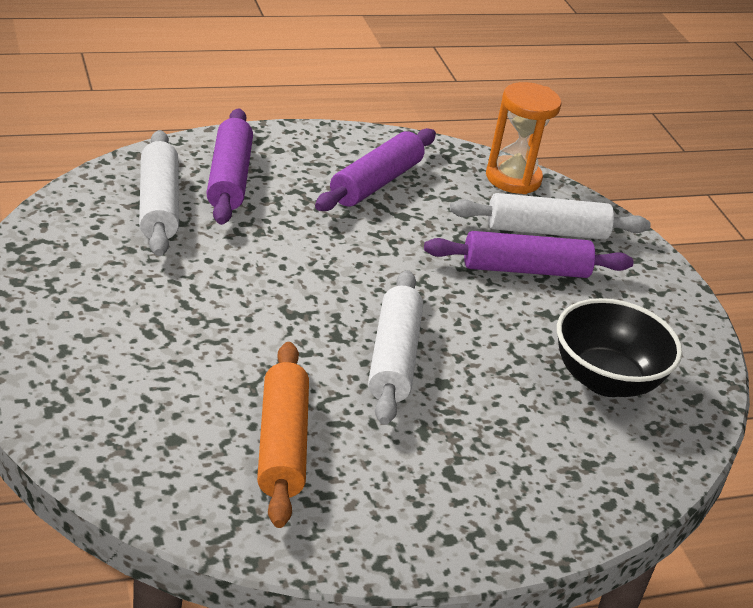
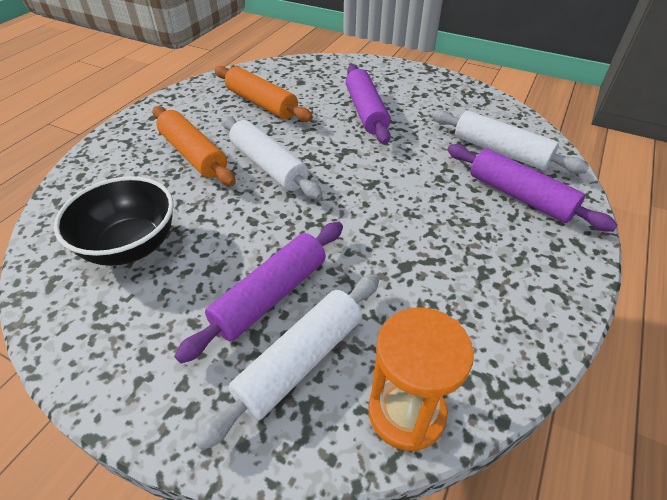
camera: 140 degrees right, 10 degrees up
(375, 182) = (466, 279): purple rolling pin -> purple rolling pin (366, 112)
(456, 433) = (193, 154): none -> orange rolling pin

